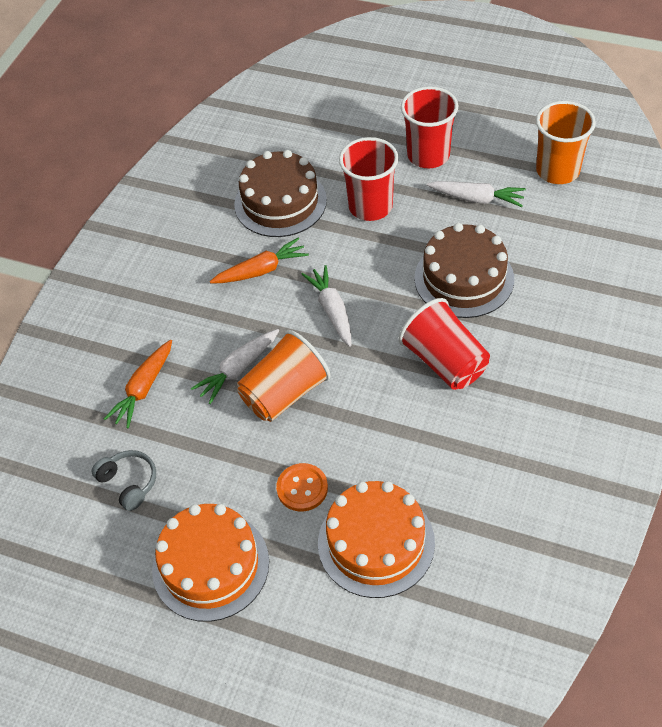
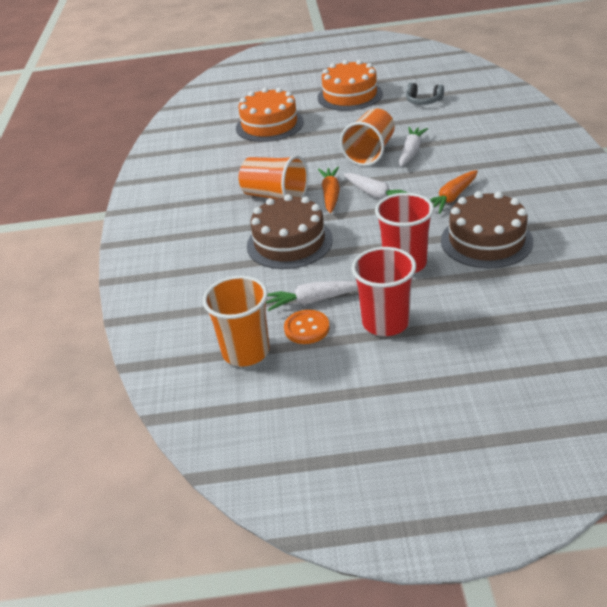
camera: 155 degrees right, 15 degrees down
(143, 389) = (461, 128): orange carrot -> orange carrot (330, 195)
(302, 488) = (325, 127): orange button -> orange button (307, 328)
(445, 362) = (275, 196): red cup -> orange cup

